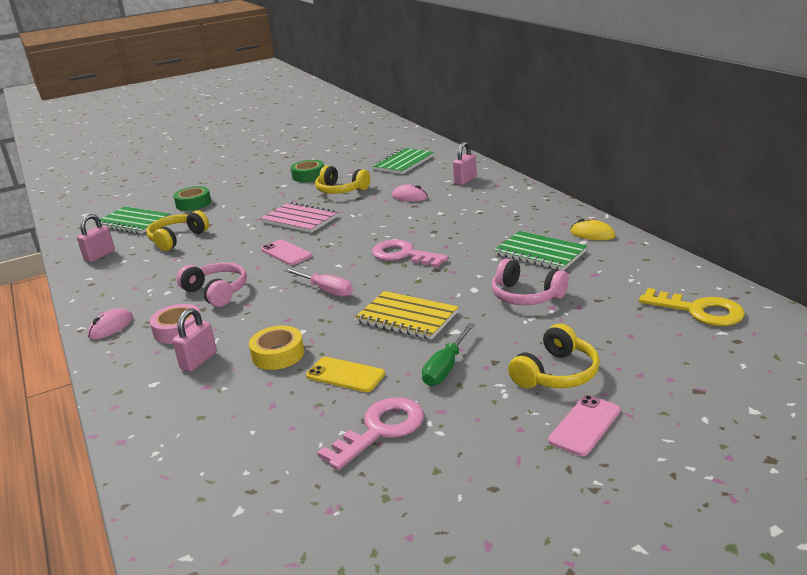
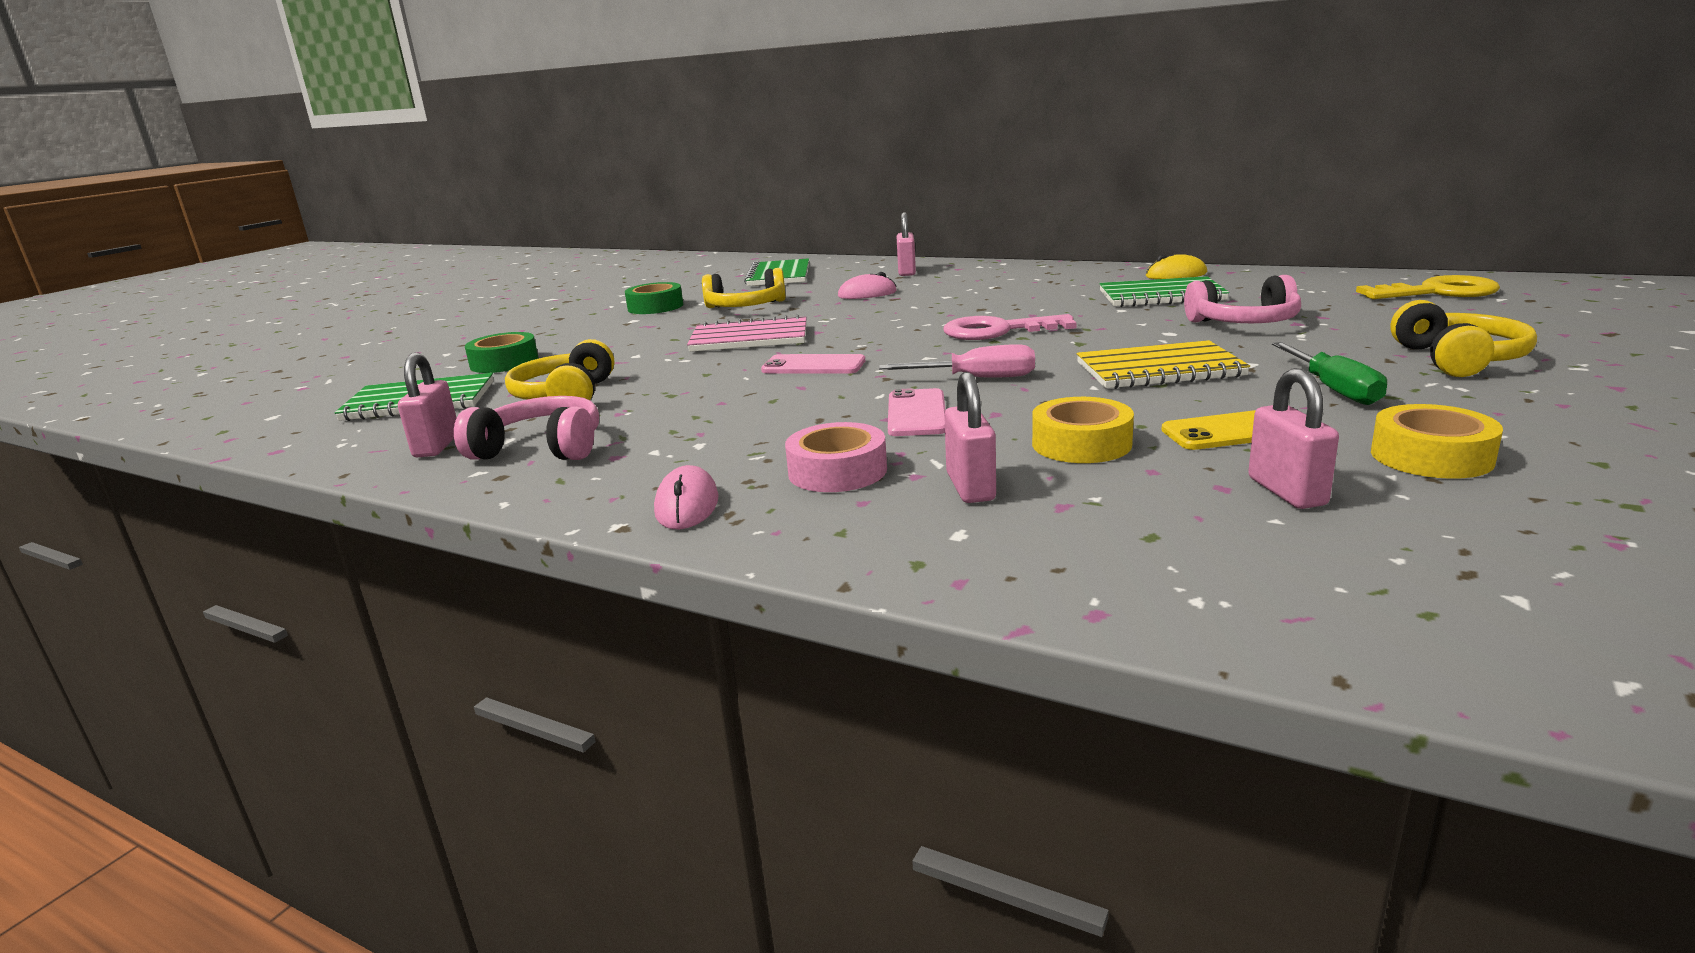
camera: 35 degrees left, 5 degrees down
(216, 292) = (797, 422): pink headphones -> pink headphones (541, 448)
(286, 419) = (1286, 491): none -> pink padlock
(380, 430) = (1431, 456): pink key -> yellow tape
(585, 425) = (1608, 382): pink phone -> pink phone (916, 413)

